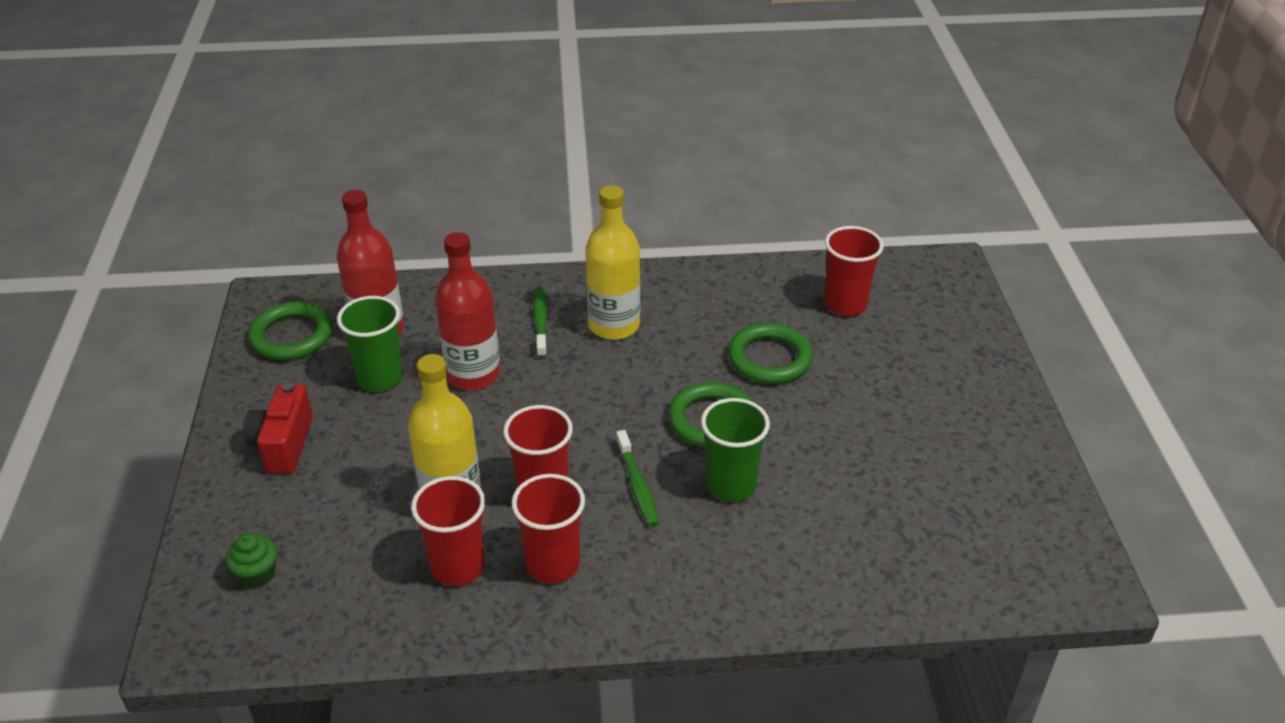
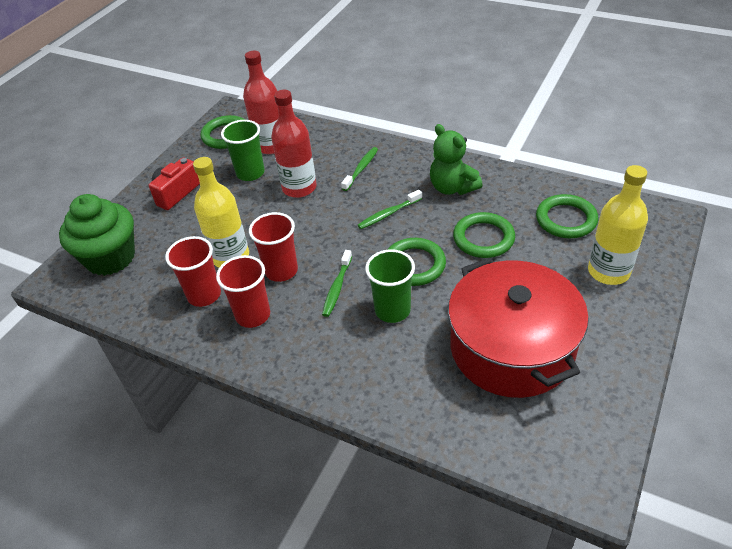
camera: 35 degrees right, 5 degrees up
(257, 574) = (110, 258): green cupcake -> green cupcake, size x2.38
(614, 325) = (402, 185): yellow bottle -> yellow bottle (608, 271)
(627, 368) = (388, 214): none -> green toothbrush
(682, 308) = (452, 187): none -> green teddy bear
(845, 304) = (566, 219): red cup -> green ring
(900, 473) = (511, 348): none -> red pot

